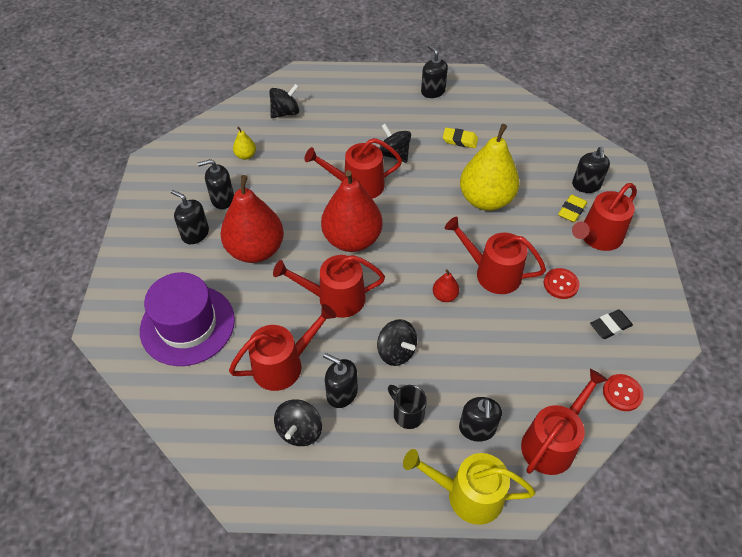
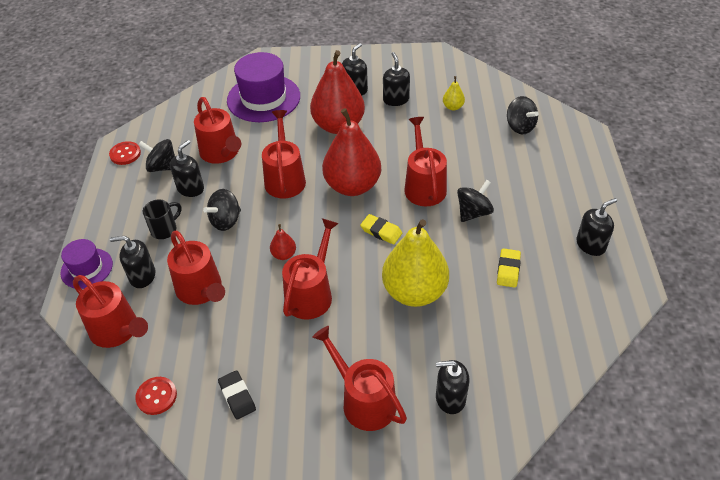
camera: 90 degrees right, 5 degrees down
(468, 494) = (87, 268): yellow watering can -> purple hat
(493, 367) = (201, 290): none -> red watering can
(560, 284) = (295, 354): red button -> red button (125, 154)
(571, 210) = (405, 377): yellow eraser -> yellow eraser (381, 231)

